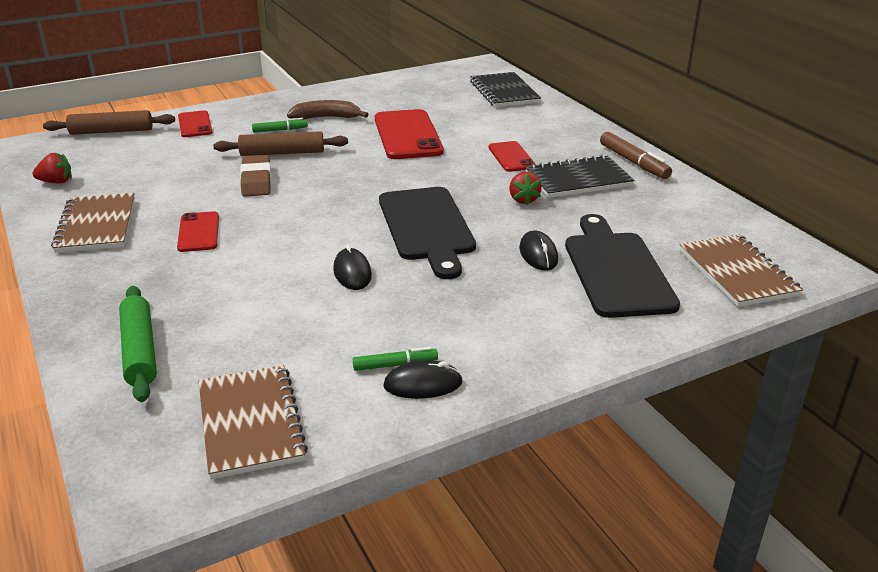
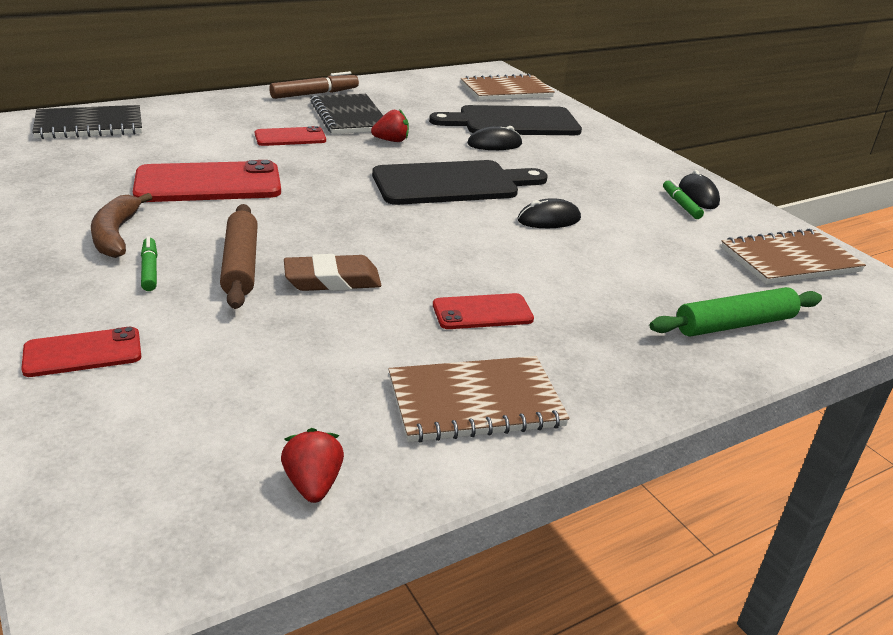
camera: 95 degrees left, 0 degrees up
(112, 131) = (68, 456): brown rolling pin -> none

